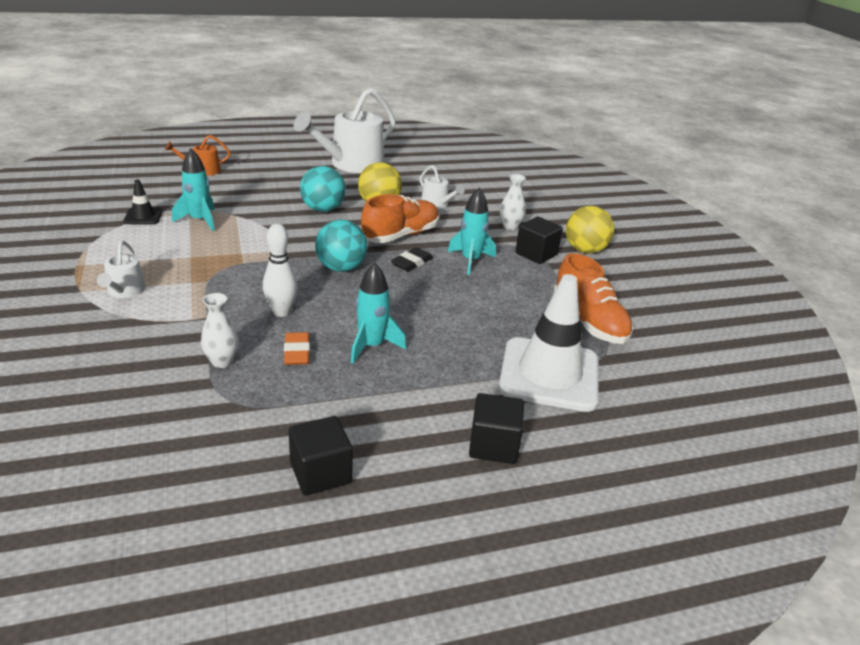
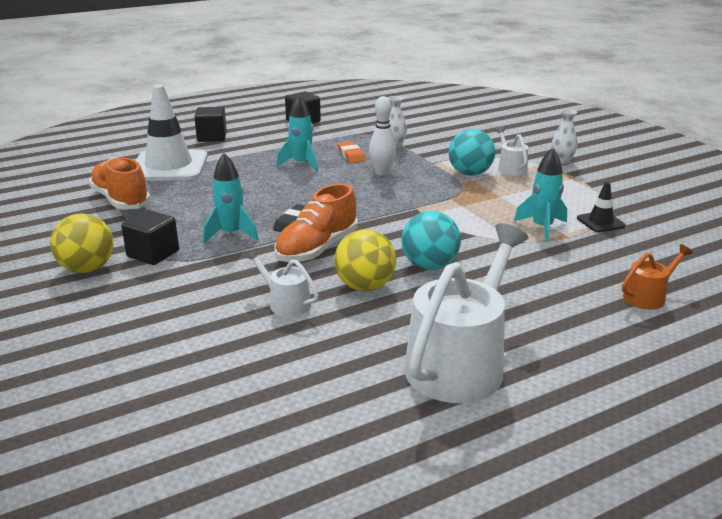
camera: 170 degrees right, 5 degrees down
(341, 268) = (359, 207): turquoise ball -> turquoise ball (470, 173)
(510, 226) = (179, 285): white vase -> white vase (562, 161)

